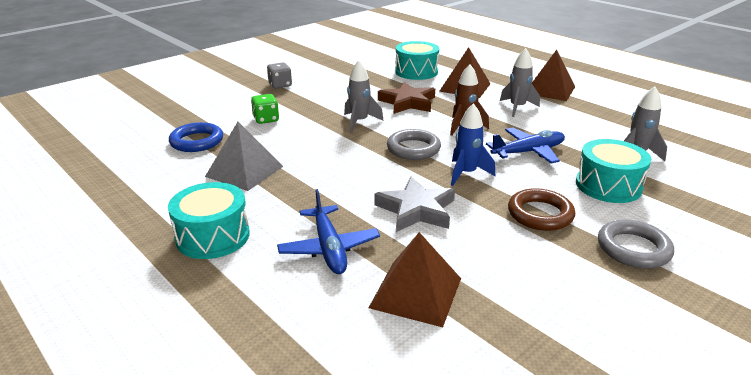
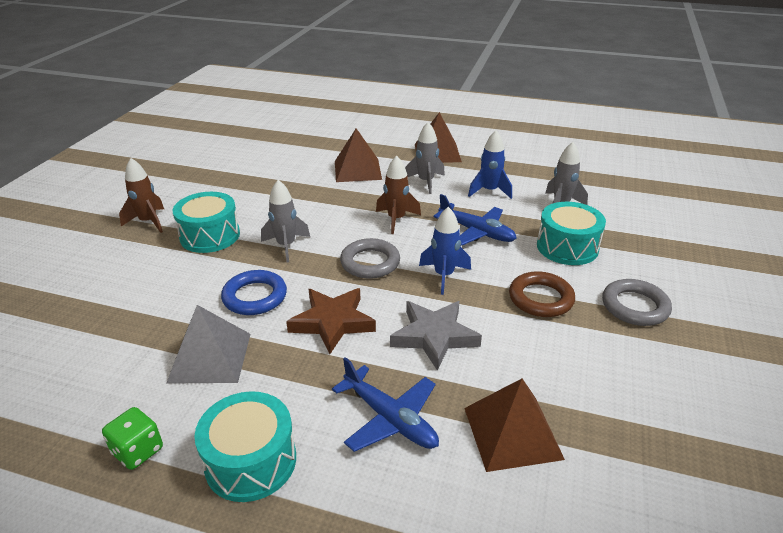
camera: 30 degrees left, 5 degrees up
(197, 141) = (110, 337): blue ring -> blue ring (255, 297)
(266, 119) = (173, 276): green dice -> green dice (138, 451)
(280, 85) = (148, 222): grey dice -> brown rocket
(408, 102) = (316, 205): brown star -> brown star (332, 322)
(416, 72) = (292, 163): turquoise drum -> turquoise drum (210, 236)
(528, 152) = (476, 232): blue plane -> blue plane turned 90 degrees clockwise
(571, 127) = (489, 191): none -> blue rocket

